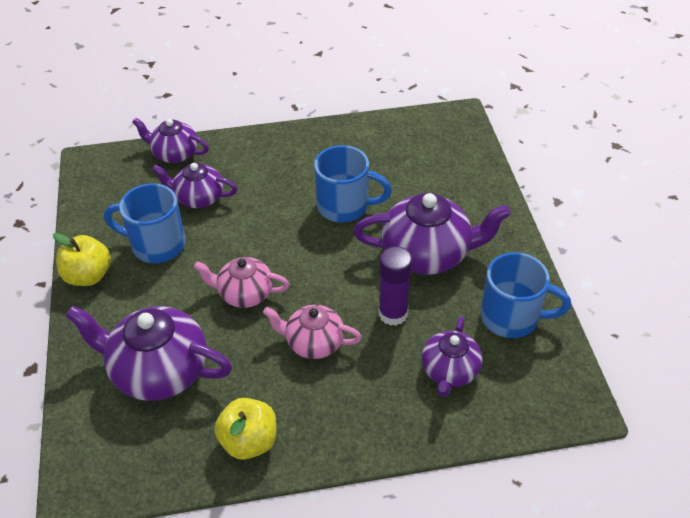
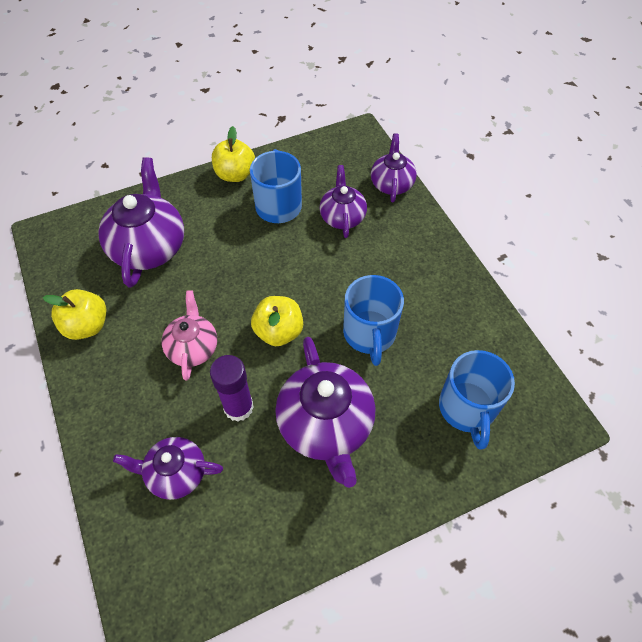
camera: 75 degrees right, 10 degrees up
(244, 293) = (238, 281): pink teapot -> none
(319, 270) = (279, 331): none -> yellow apple
(512, 317) = (255, 528): blue mug -> blue mug (467, 409)

